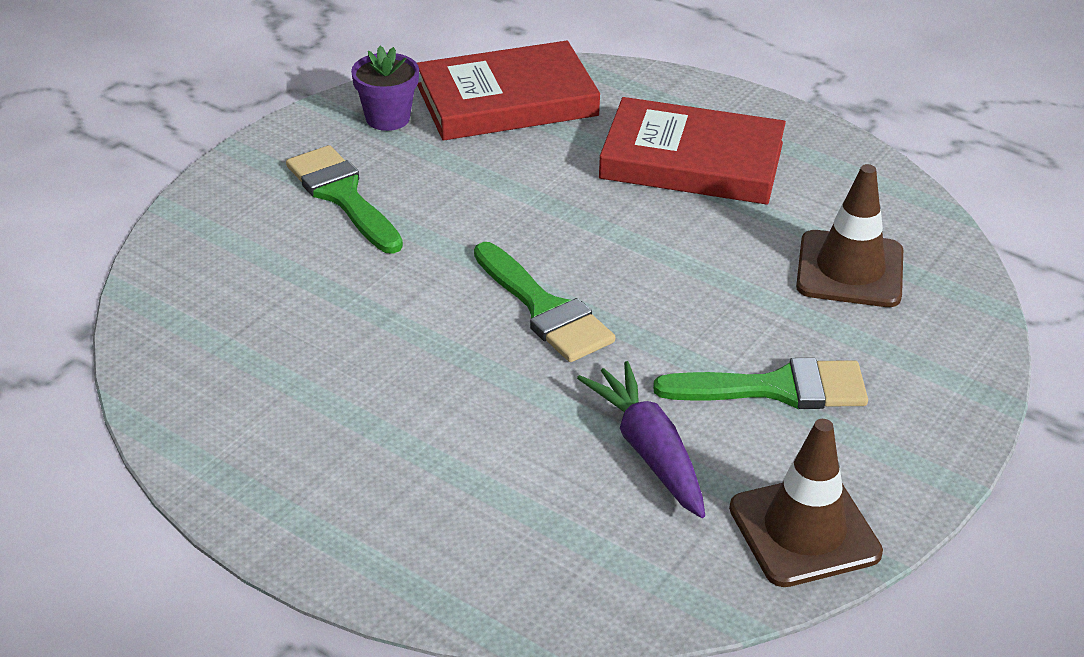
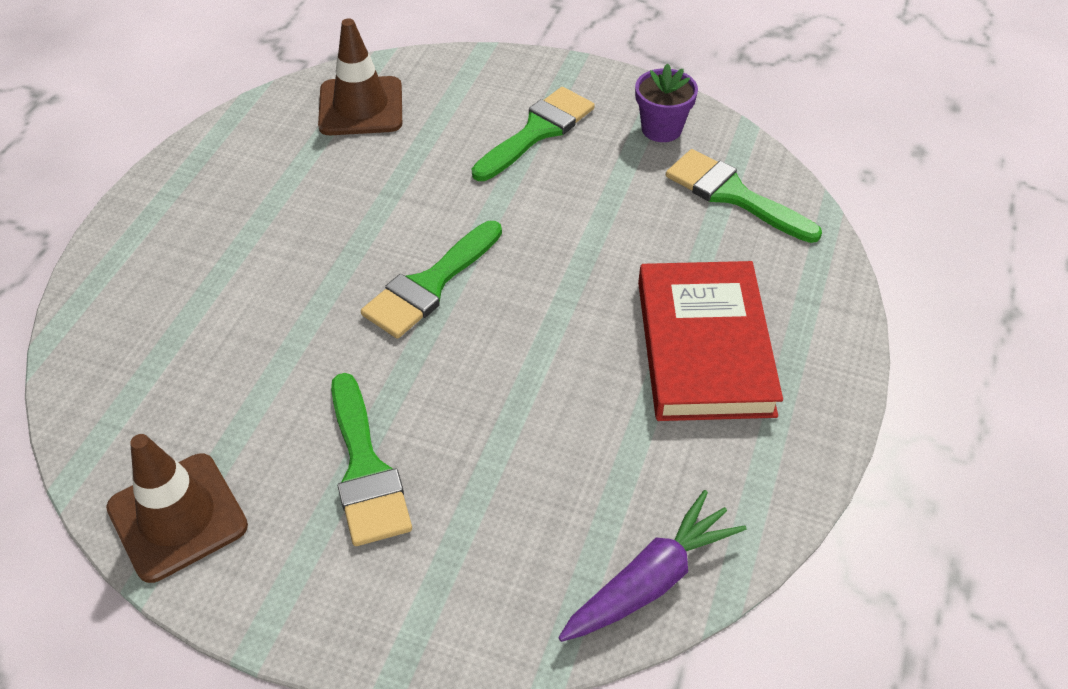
camera: 75 degrees right, 10 degrees up
(507, 100) = (732, 195): red book -> green brush
(649, 450) = (262, 389): purple carrot -> purple carrot (650, 580)
(850, 270) = (572, 508): brown traffic cone -> brown traffic cone (361, 107)

